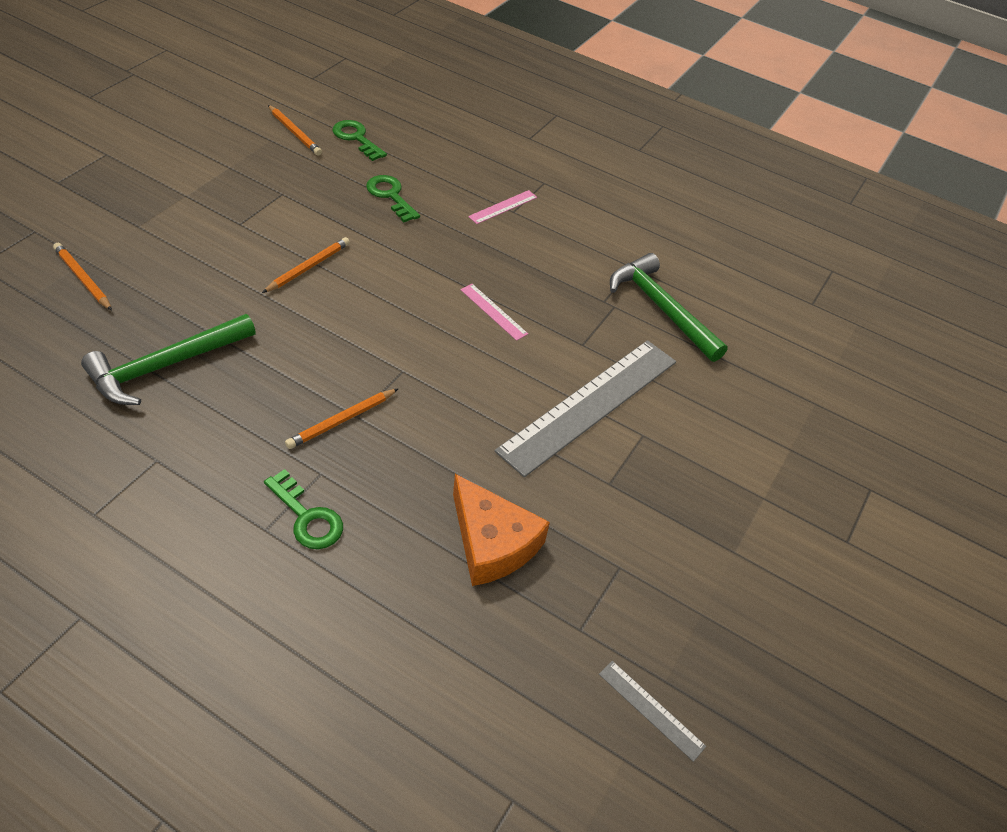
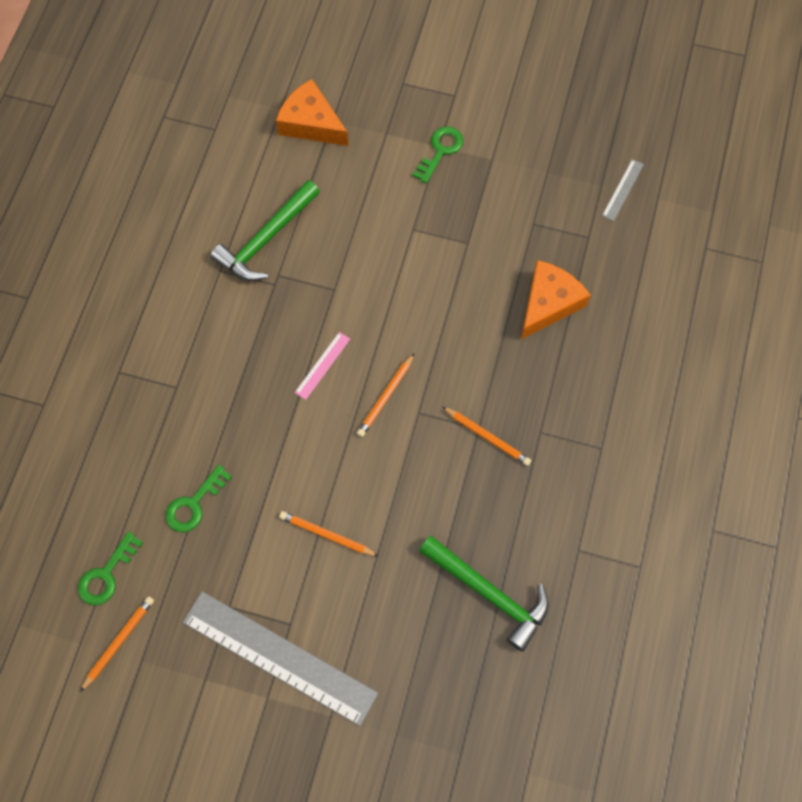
camera: 100 degrees left, 20 degrees up
(83, 278) = (419, 722): orange pencil -> orange pencil (385, 397)
(307, 517) = (580, 425): green key -> green key (440, 151)
(503, 207) = (173, 397): pink ruler -> none
(589, 404) = (398, 270): grey ruler -> grey ruler (279, 657)
(813, 383) = (311, 123): none -> orange cheese

